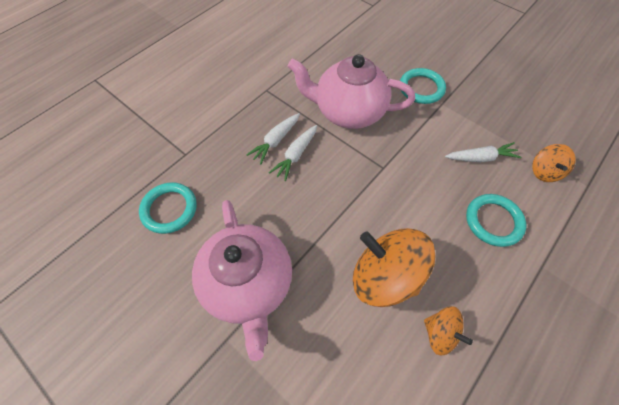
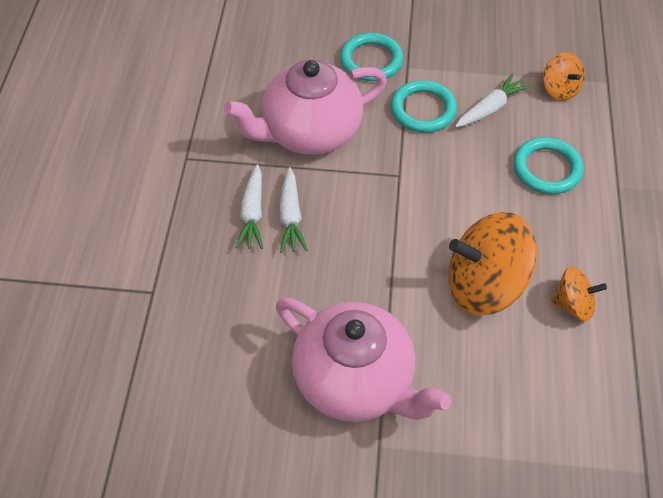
camera: 35 degrees left, 5 degrees down
(169, 209) = (193, 363): turquoise ring -> turquoise ring (423, 109)

